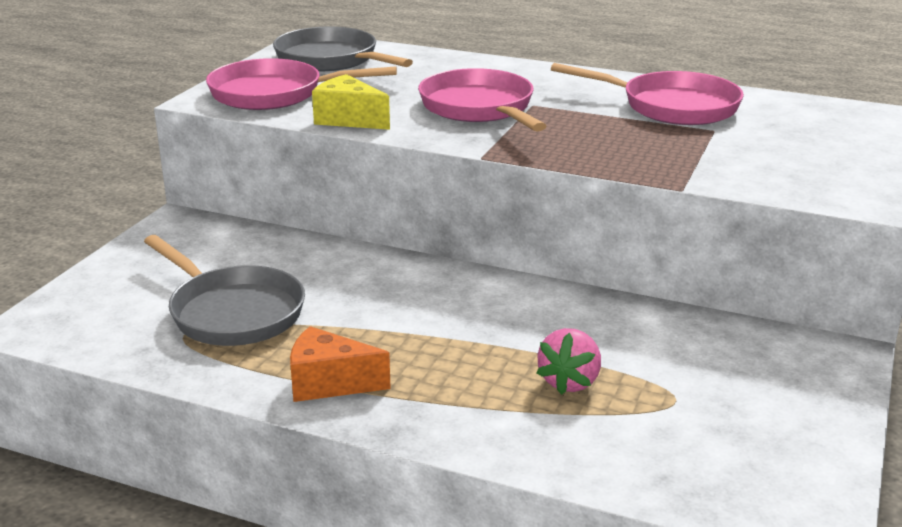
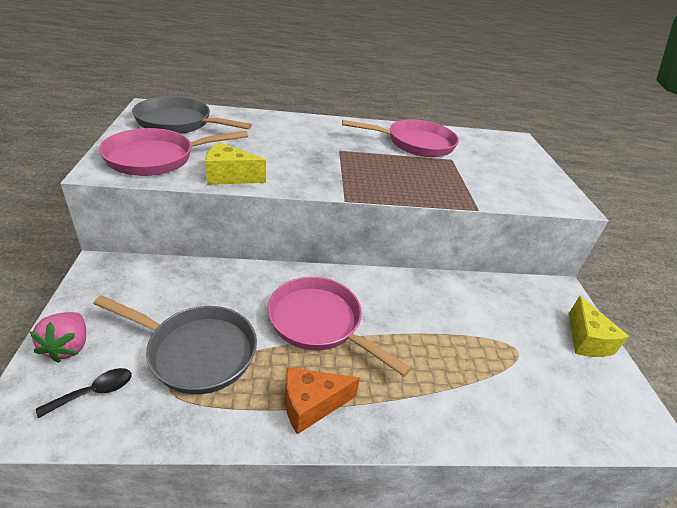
camera: 30 degrees left, 10 degrees up
(109, 322) = (94, 392): none -> black spoon
(479, 108) = (310, 156): pink pan -> pink pan (319, 323)
(569, 382) = (455, 353): pink strawberry -> pink strawberry (68, 347)
(817, 415) = (586, 340): none -> yellow cheese

